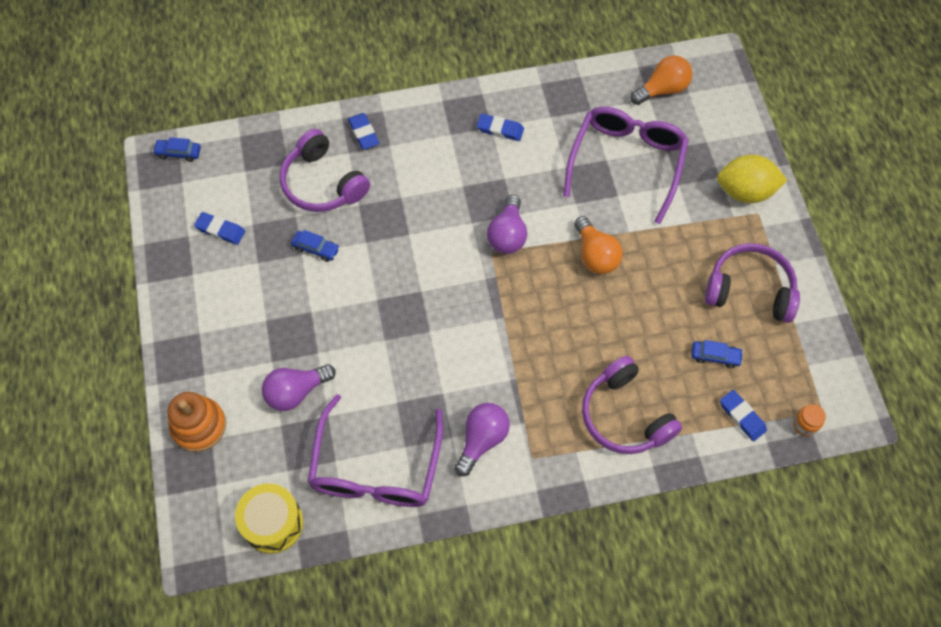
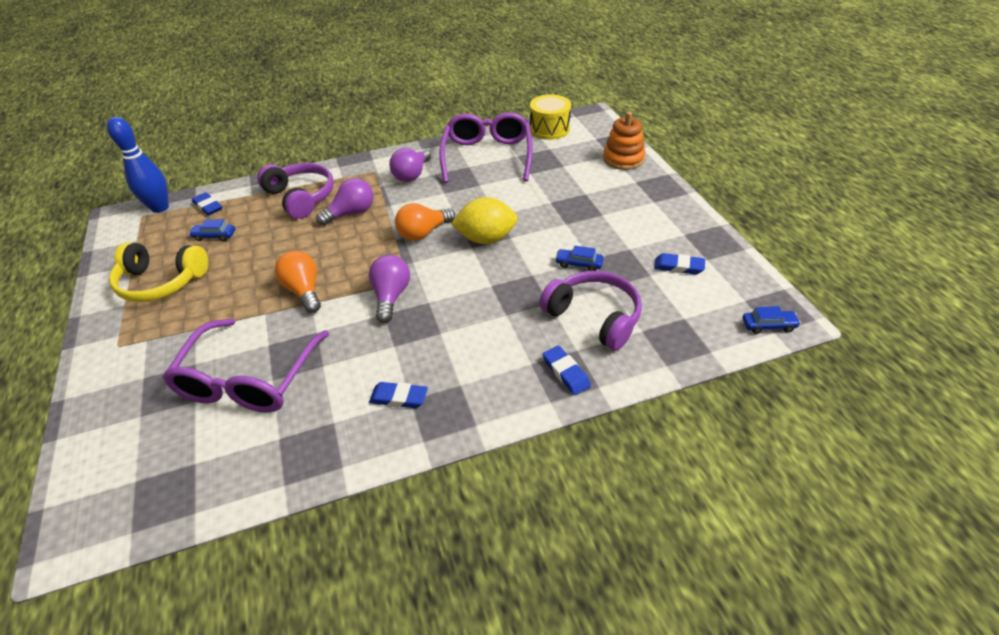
camera: 175 degrees right, 20 degrees down
(296, 392) = (559, 181): purple light bulb -> purple light bulb (351, 213)
(662, 89) = (171, 480): orange light bulb -> orange light bulb (423, 233)
(745, 191) = (120, 366): yellow lemon -> yellow lemon (486, 239)
(749, 290) = (161, 282): purple headphones -> yellow headphones
(805, 424) = (160, 208): orange jar -> blue bowling pin

